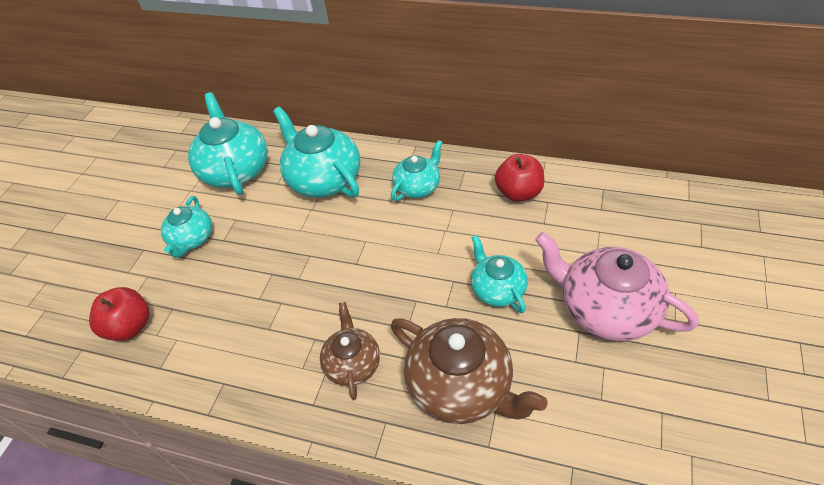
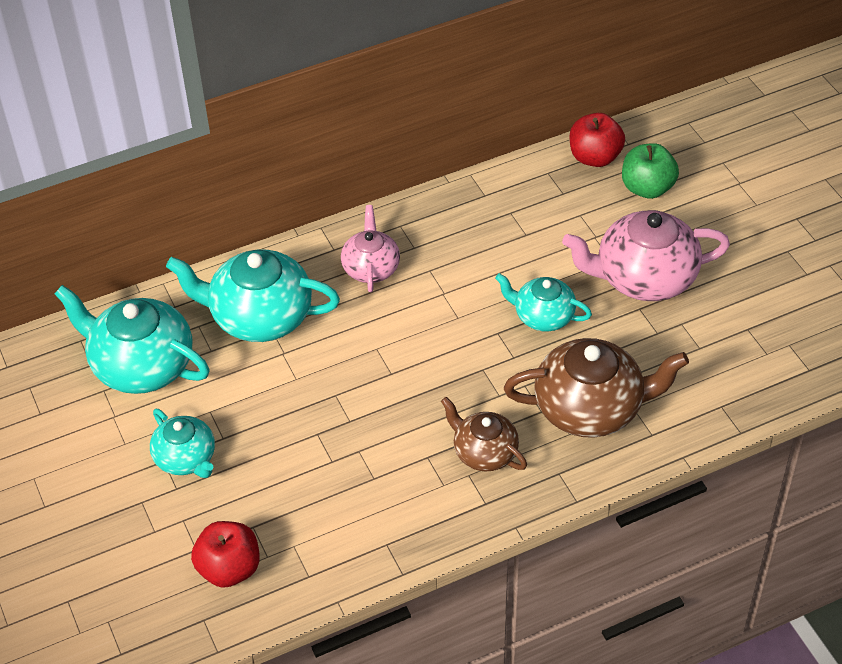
camera: 45 degrees left, 0 degrees up
(418, 187) = (371, 268): turquoise teapot -> pink teapot
(519, 193) = (475, 219): red apple -> red apple (595, 157)
(674, 241) = (647, 188): none -> green apple

